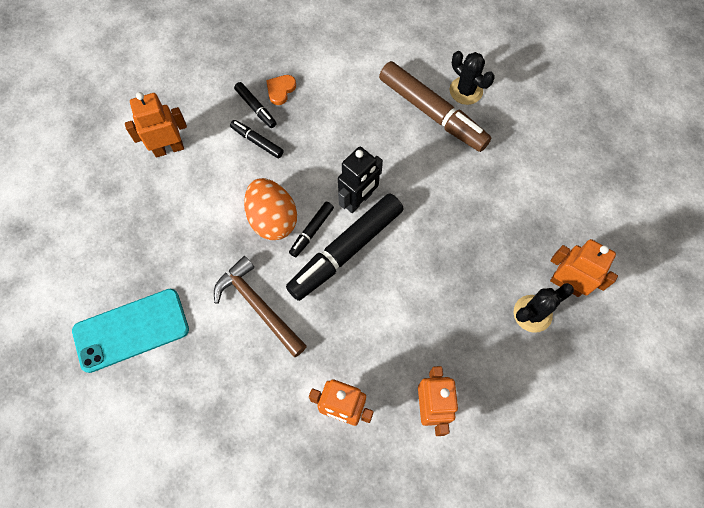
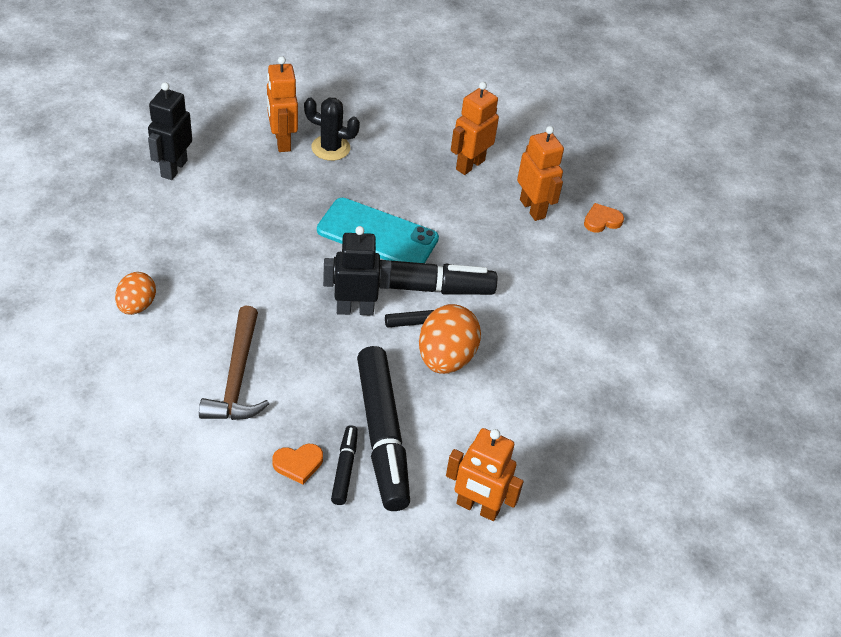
camera: 140 degrees left, 20 degrees down
(131, 330) = (654, 380): turquoise phone -> turquoise phone (377, 234)
(257, 141) = (382, 435): black marker -> black marker, size x2.14
(258, 306) = (528, 310): brown hammer -> brown hammer (237, 377)
(283, 454) = (601, 220): none -> orange heart
(432, 113) = (194, 315): brown marker -> none
(466, 91) = (137, 306): black cactus -> orange egg
(586, 190) = (173, 168): none -> black robot

